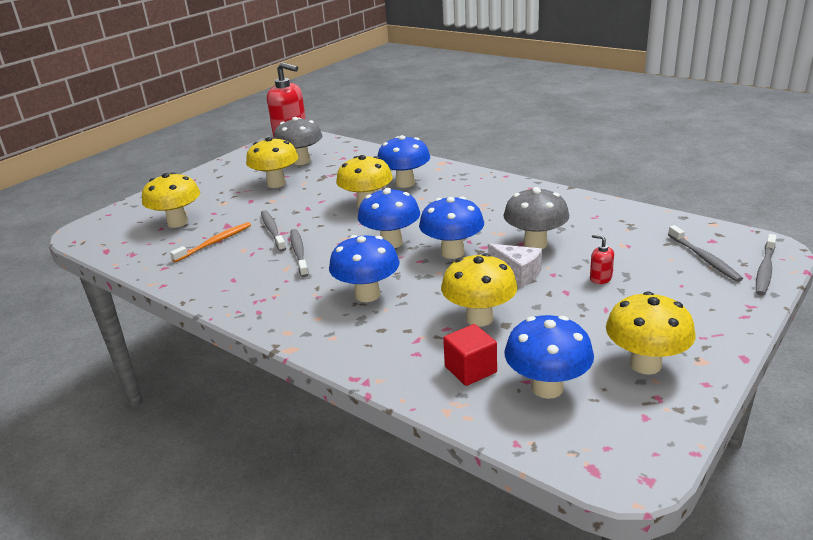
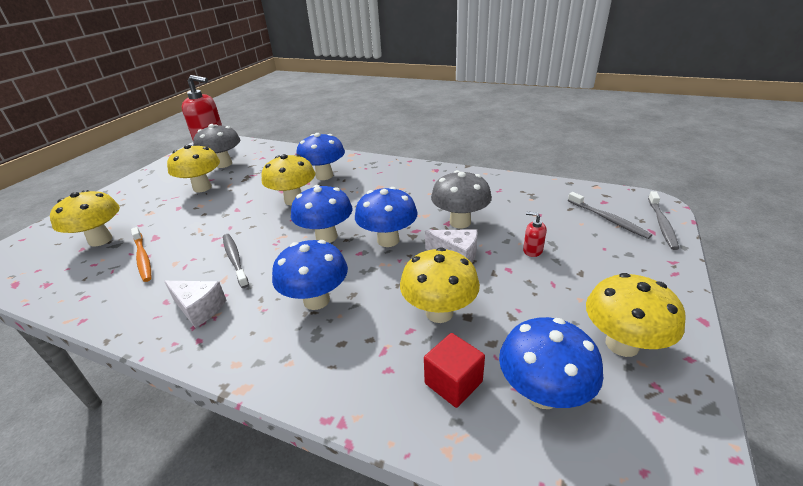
camera: 15 degrees left, 5 degrees up
(215, 242) = (143, 258): orange toothbrush -> orange toothbrush turned 120 degrees clockwise
(261, 288) = (199, 309): none -> white cheese
(272, 231) = (204, 238): grey toothbrush -> none

